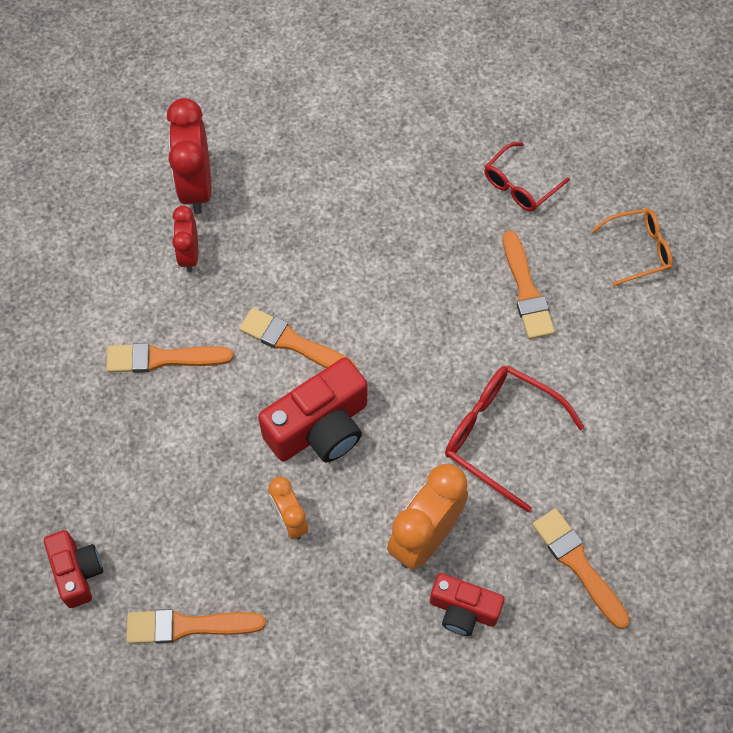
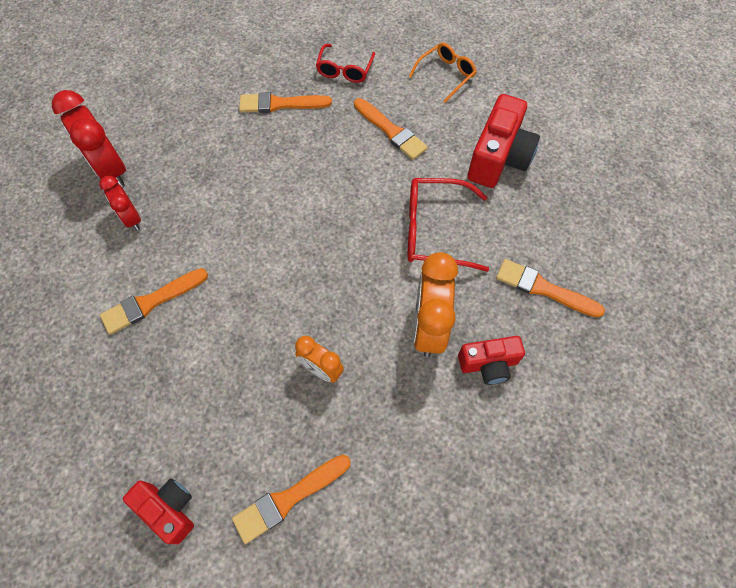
camera: 30 degrees left, 0 degrees up
(293, 342) = (248, 241): orange brush -> orange brush (280, 104)
(320, 428) = (304, 290): red camera -> red camera (498, 158)

